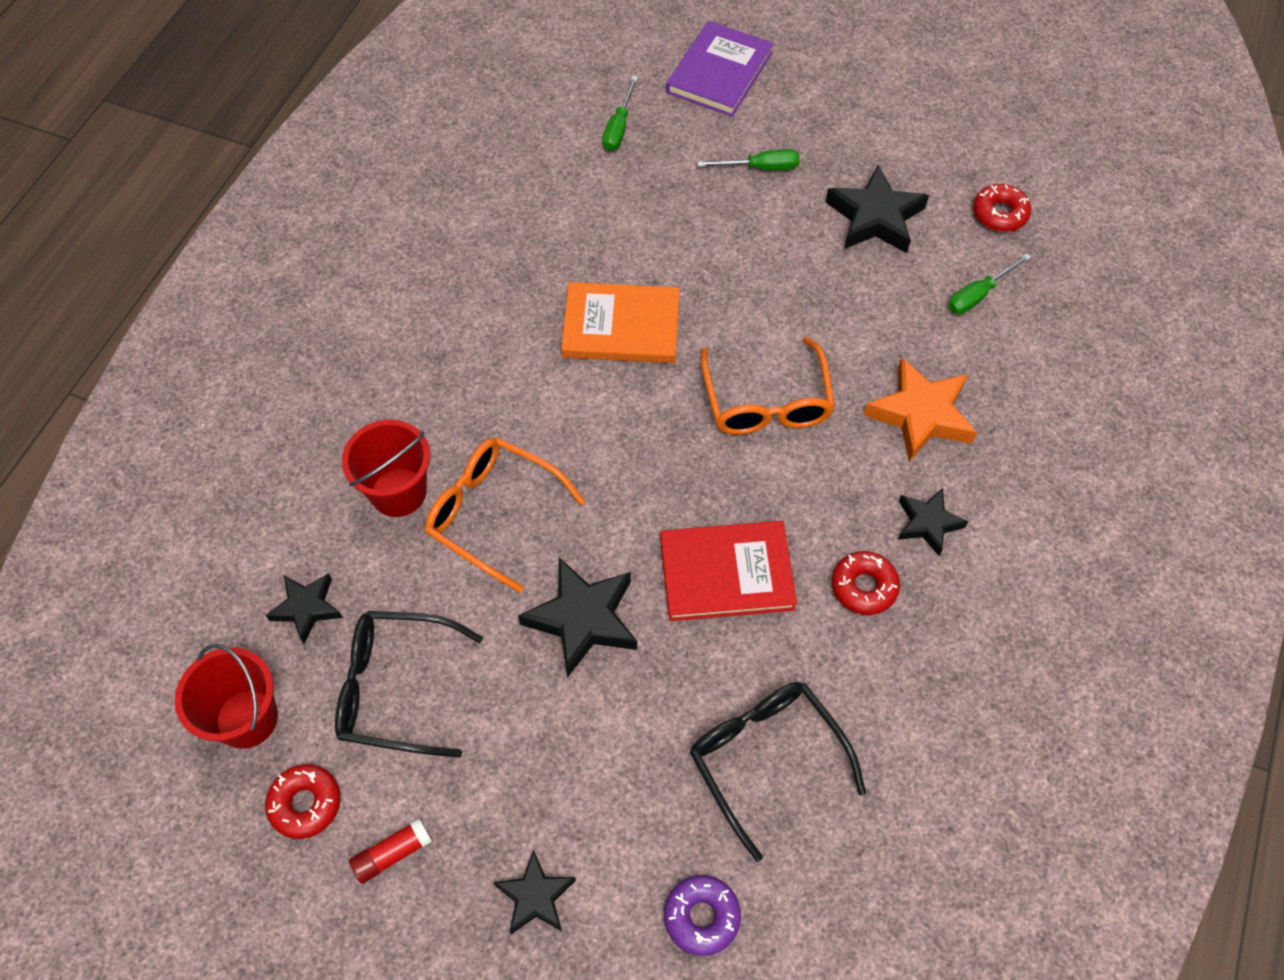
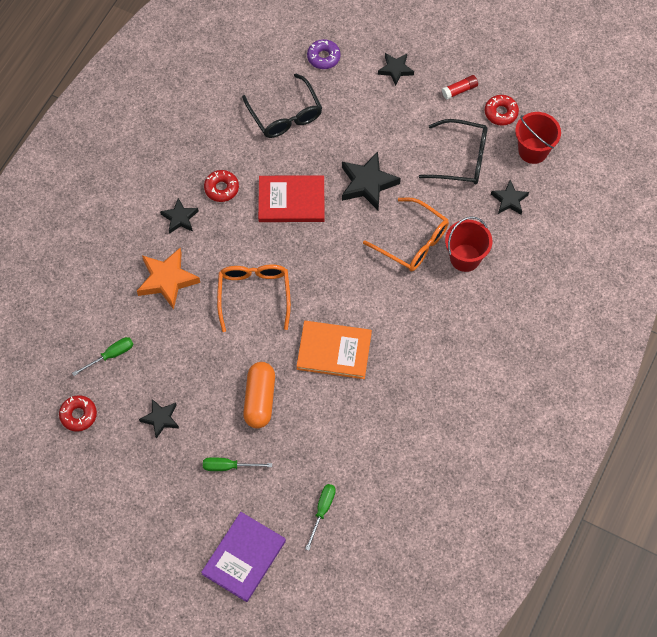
camera: 175 degrees left, 5 degrees up
(730, 252) = (259, 399): none -> orange capsule
(875, 217) = (160, 419): black star -> black star, size x0.61

